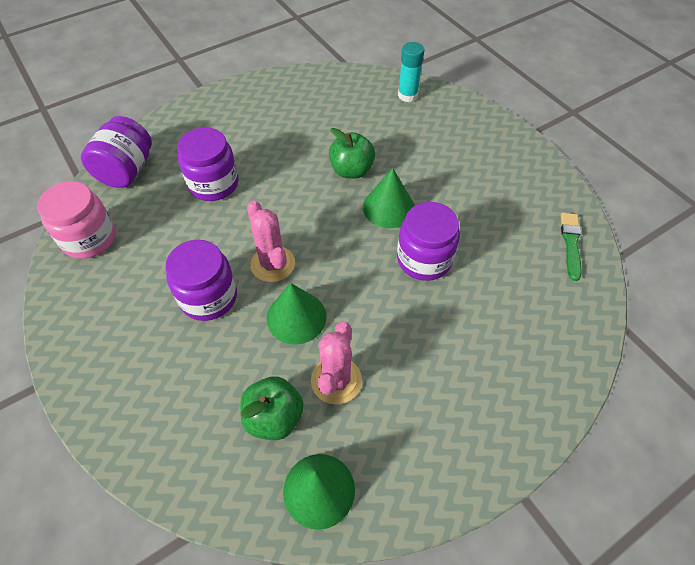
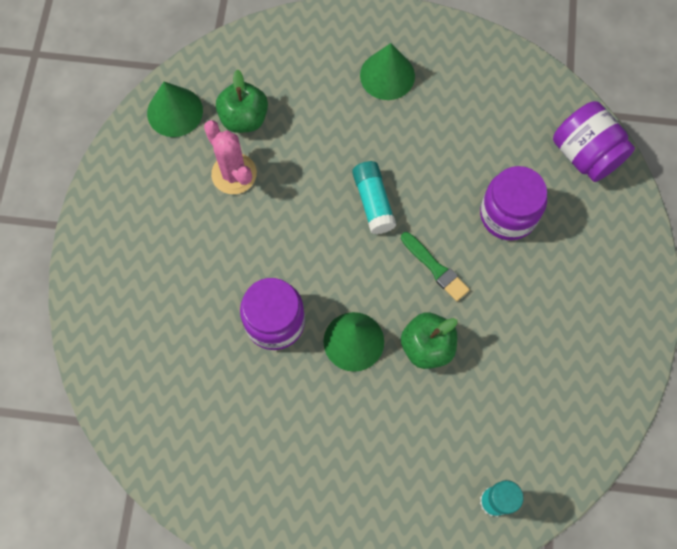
camera: 130 degrees right, 15 degrees up
(89, 238) = (517, 87): pink jar -> none
(208, 297) = (380, 137): purple jar -> none
(272, 264) = (373, 202): pink cactus -> turquoise glue stick
(296, 317) = (308, 184): green cone -> green cone (387, 75)
(571, 243) = (178, 463): green brush -> green brush (435, 268)

